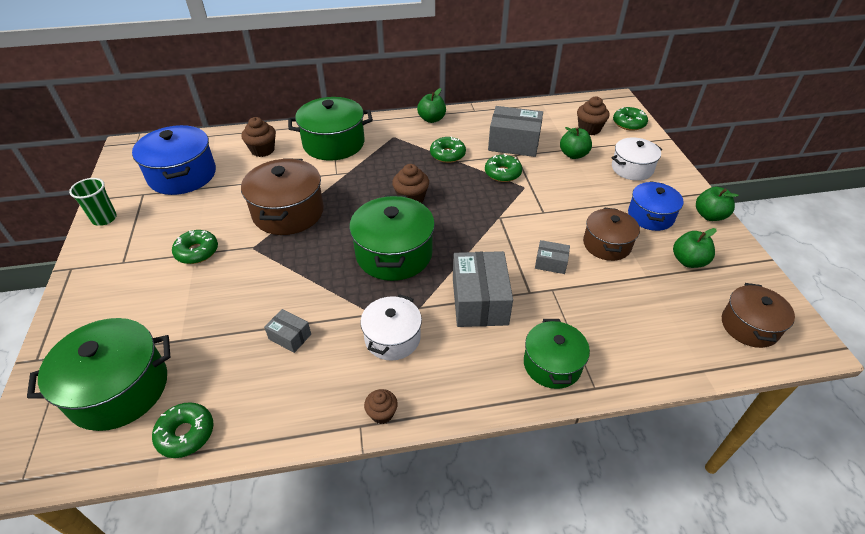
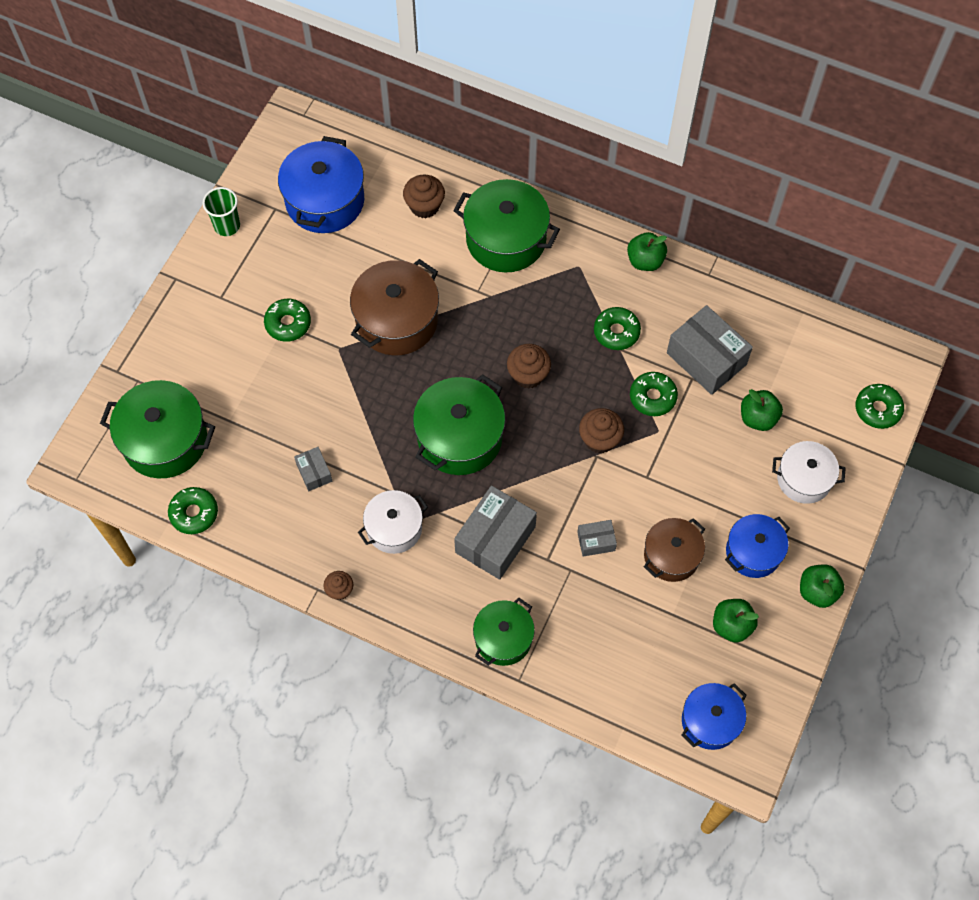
camera: 35 degrees right, 20 degrees up
(550, 263) = (596, 541): grey box -> grey box turned 60 degrees counterclockwise
(589, 129) = (818, 389): brown cupcake -> brown cupcake (599, 439)
(749, 326) = (710, 721): brown pot -> blue pot

